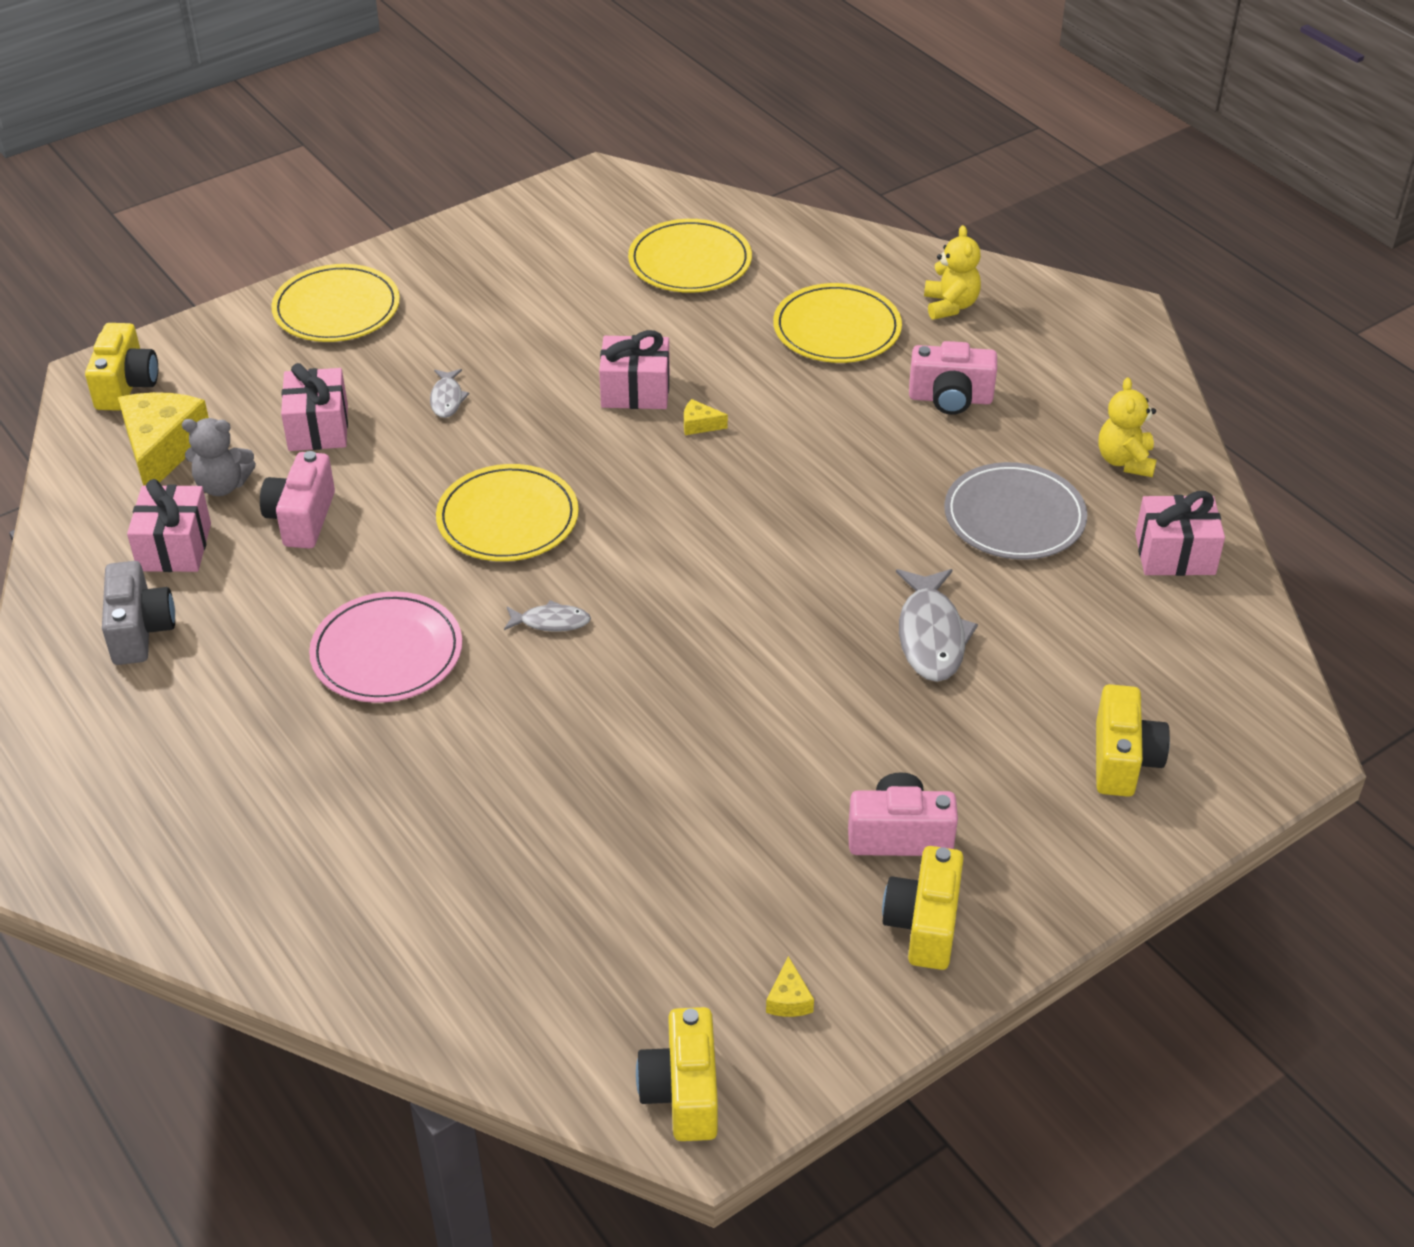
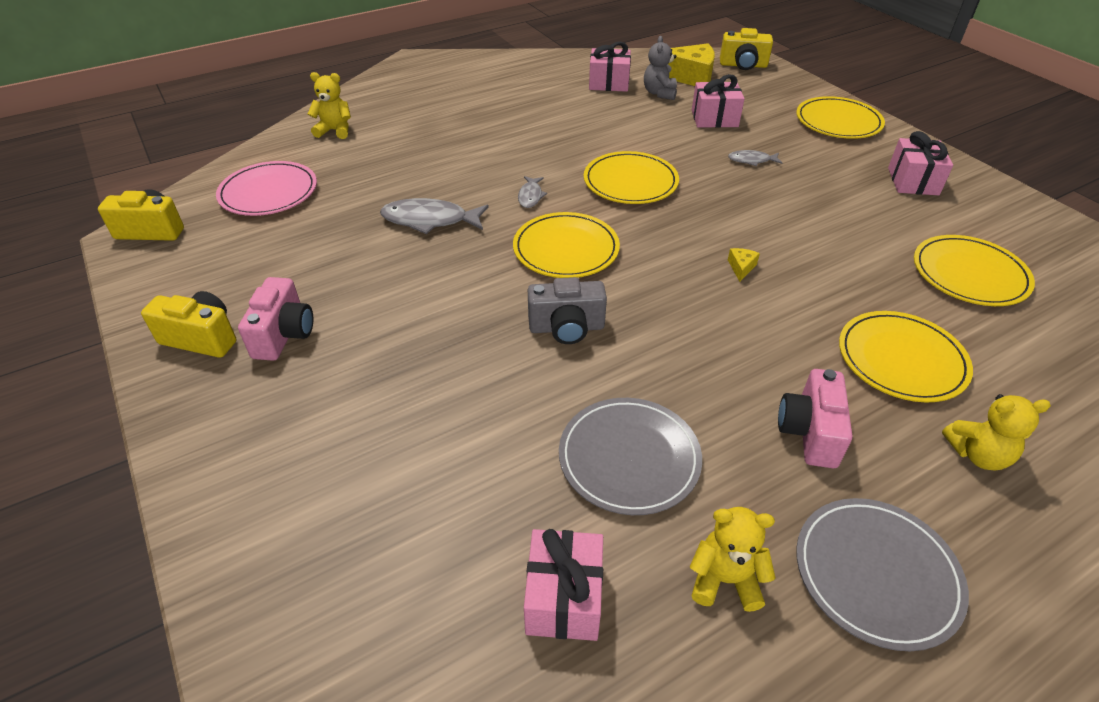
camera: 95 degrees right, 0 degrees up
(140, 631) = (546, 78): grey camera -> grey camera (566, 328)
(302, 519) = (631, 116): pink camera -> none
(333, 915) = (335, 130): none -> yellow teddy bear
(387, 652) = (515, 142): pink plate -> pink plate (268, 192)
(635, 391) = (778, 238): pink gift -> pink gift (913, 181)
(679, 577) = (566, 249): none -> yellow plate
(789, 999) = (184, 273): yellow cheese -> none
(931, 635) = (480, 377): grey fish -> grey fish (430, 220)
(1091, 379) = (876, 574): none -> grey plate
(1123, 760) = (296, 487): yellow camera -> none

